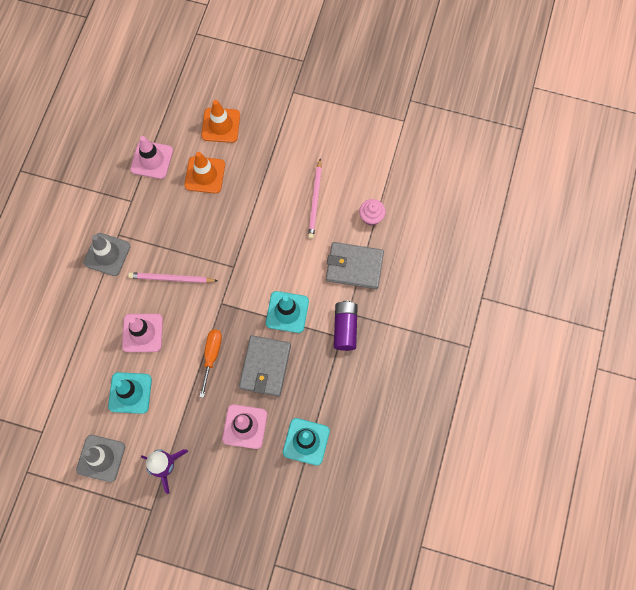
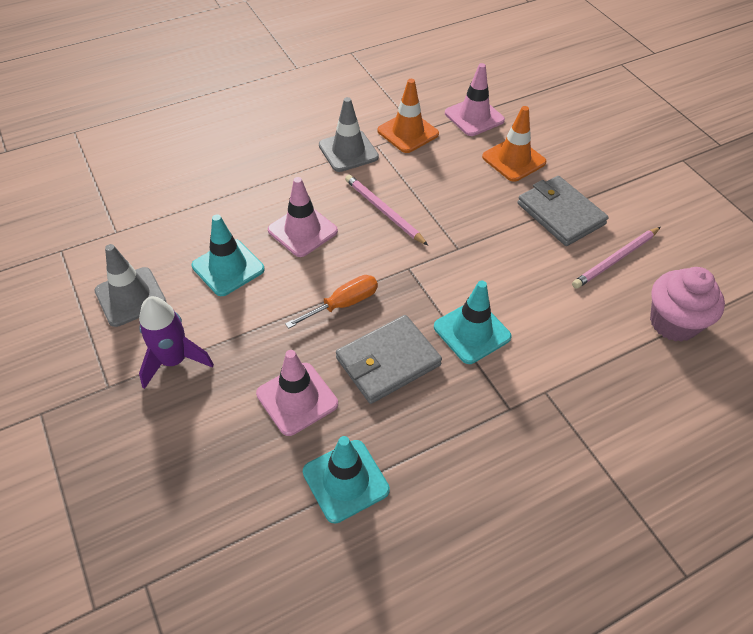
camera: 45 degrees right, 20 degrees down
(221, 125) = (573, 136): orange traffic cone -> orange traffic cone (408, 132)
(345, 328) = (525, 404): purple battery -> none
(354, 266) = (602, 353): grey wallet -> grey wallet (560, 214)
(371, 217) = (673, 322): pink cupcake -> pink cupcake, size x1.64

